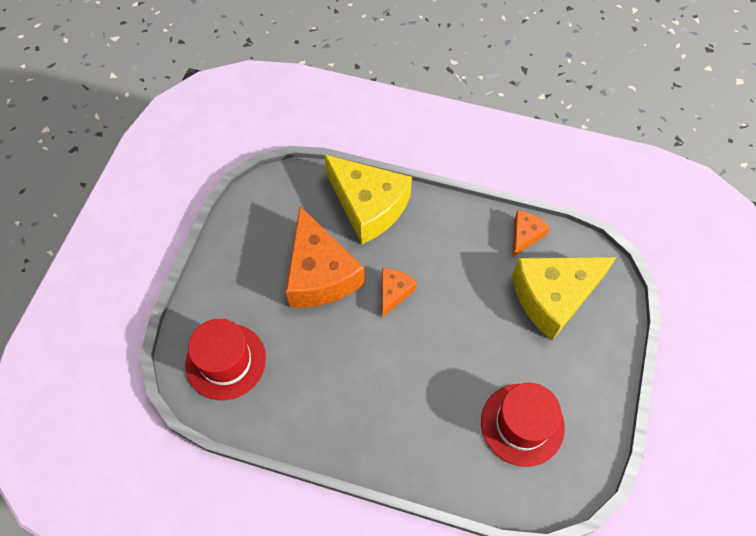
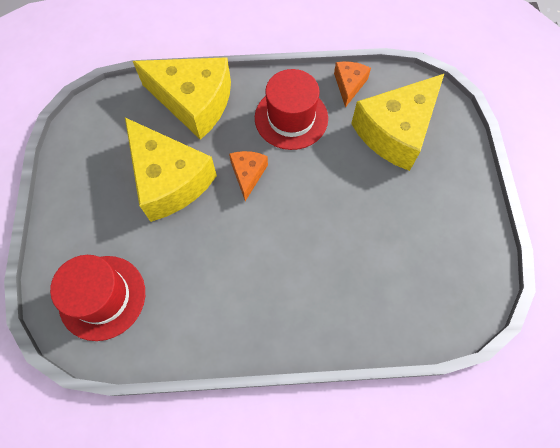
camera: 20 degrees left, 5 degrees up
(320, 274) = (169, 180): orange cheese -> yellow cheese
(522, 424) = (413, 256): red hat -> red hat (291, 118)

